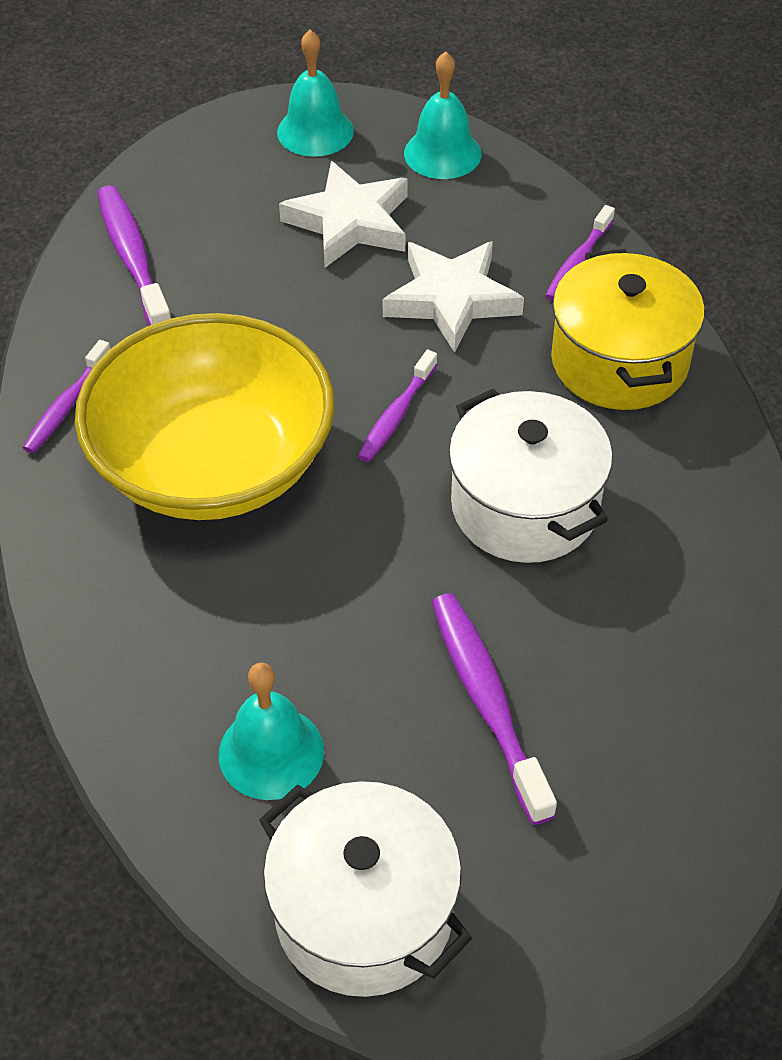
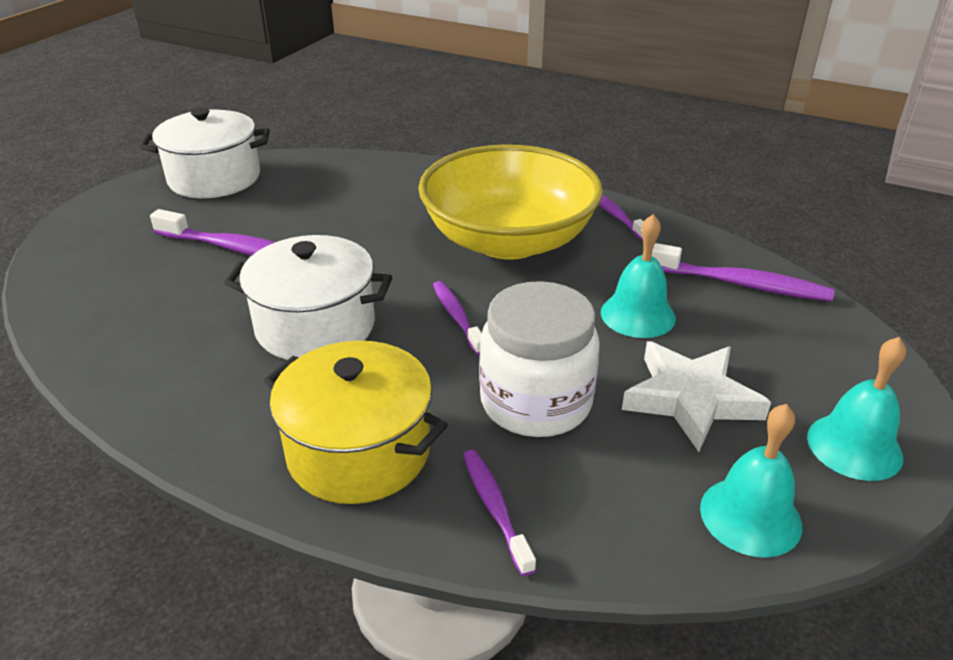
camera: 130 degrees right, 15 degrees down
(271, 752) = (315, 188): turquoise bell -> turquoise bell (638, 315)
(451, 300) = (536, 402): white star -> white jar

